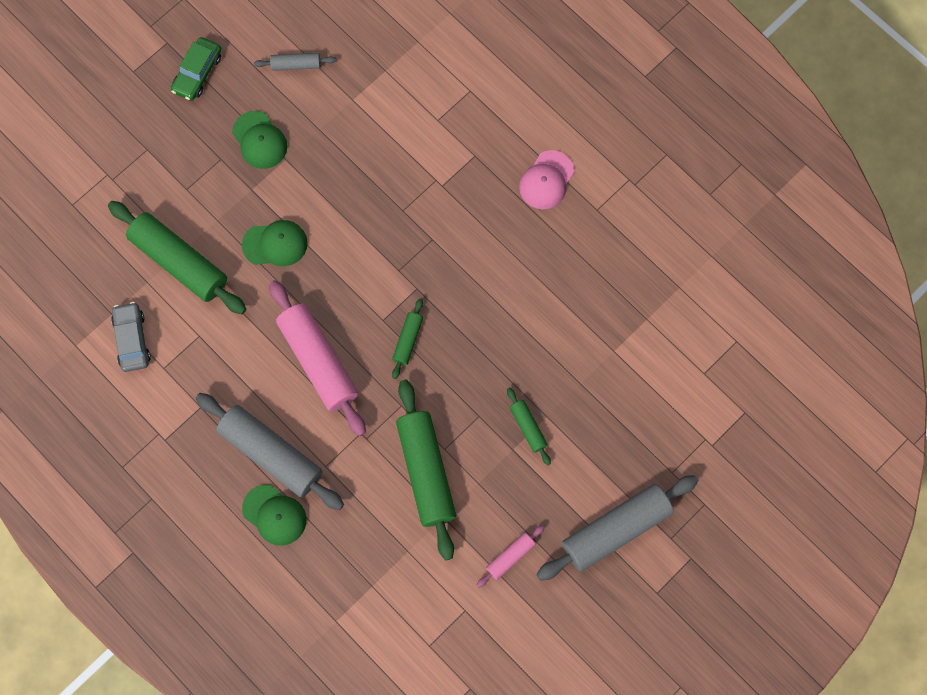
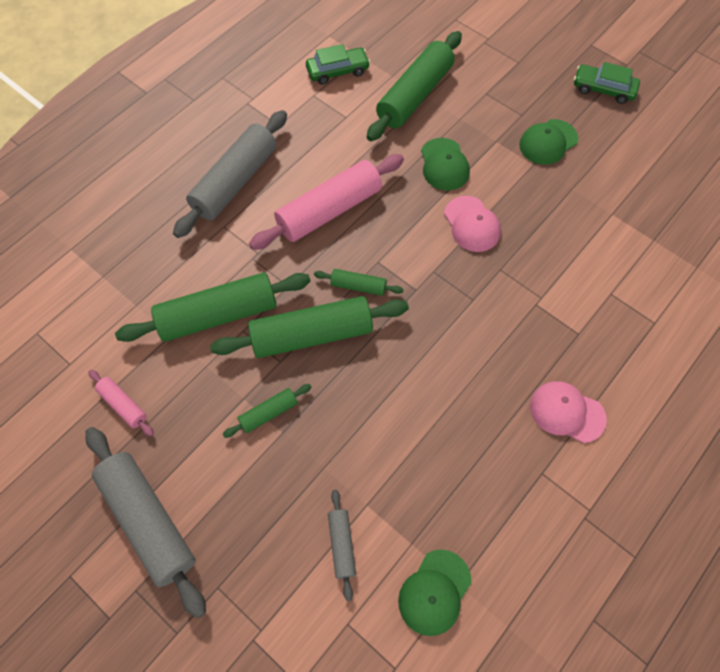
camera: 85 degrees right, 10 degrees down
(132, 339) = (337, 71): grey car -> green car
(274, 515) = (176, 190): green cap -> green cap (434, 592)
(296, 65) = (635, 163): grey rolling pin -> grey rolling pin (342, 545)
(350, 228) = (472, 224): none -> pink cap
(454, 386) = (312, 334): none -> green rolling pin

